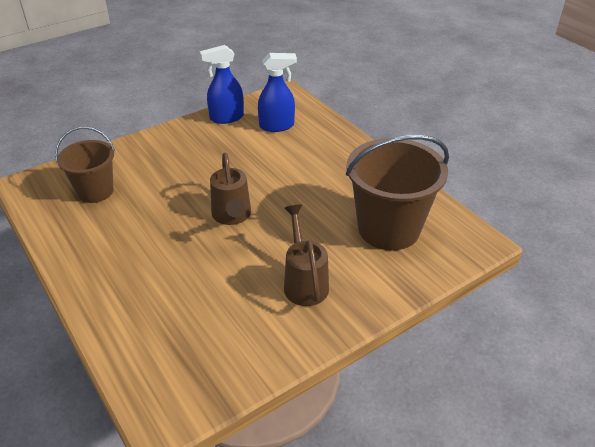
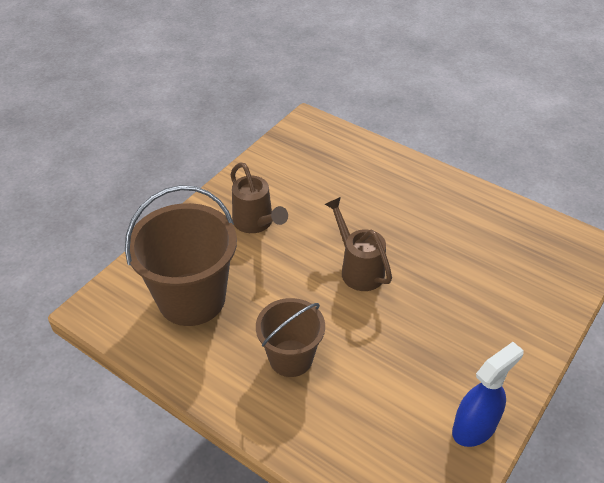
camera: 160 degrees right, 5 degrees up
(95, 191) = (517, 258): brown bucket -> brown bucket (291, 358)
(277, 126) = (392, 433): blue spray bottle -> none

